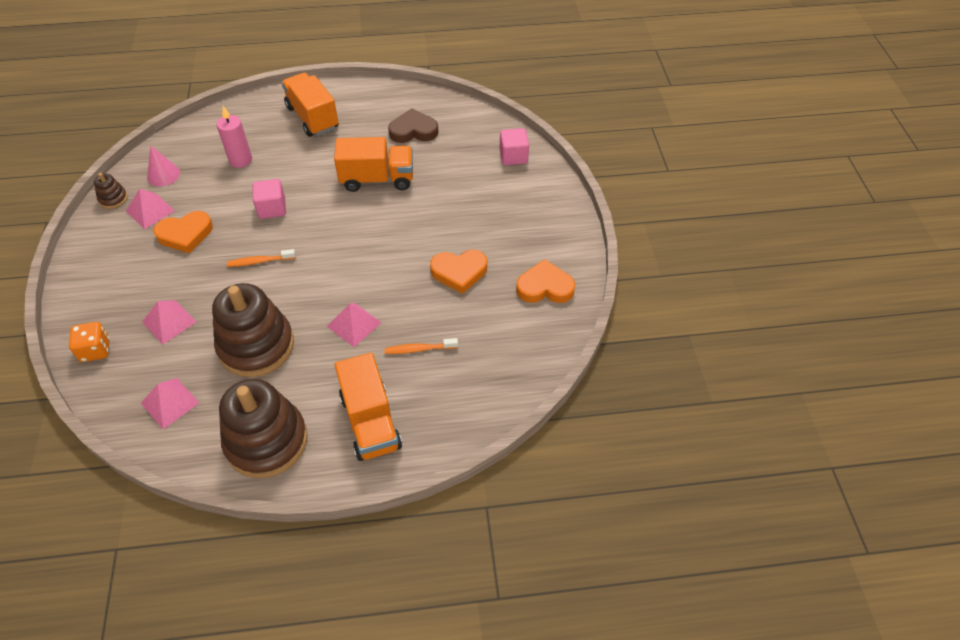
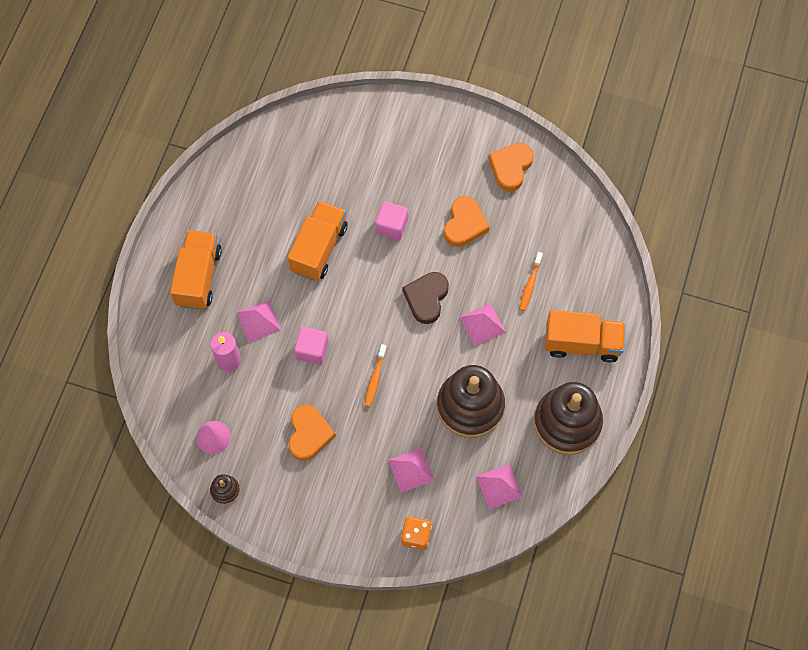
camera: 65 degrees left, 15 degrees up
(150, 211) = (260, 459): pink pyramid -> pink pyramid (258, 321)
(312, 117) = (198, 277): orange truck -> orange truck turned 105 degrees clockwise
(413, 130) = (267, 193): brown heart -> brown heart (426, 298)
(513, 156) = (348, 124): pink cube -> pink cube (391, 226)

